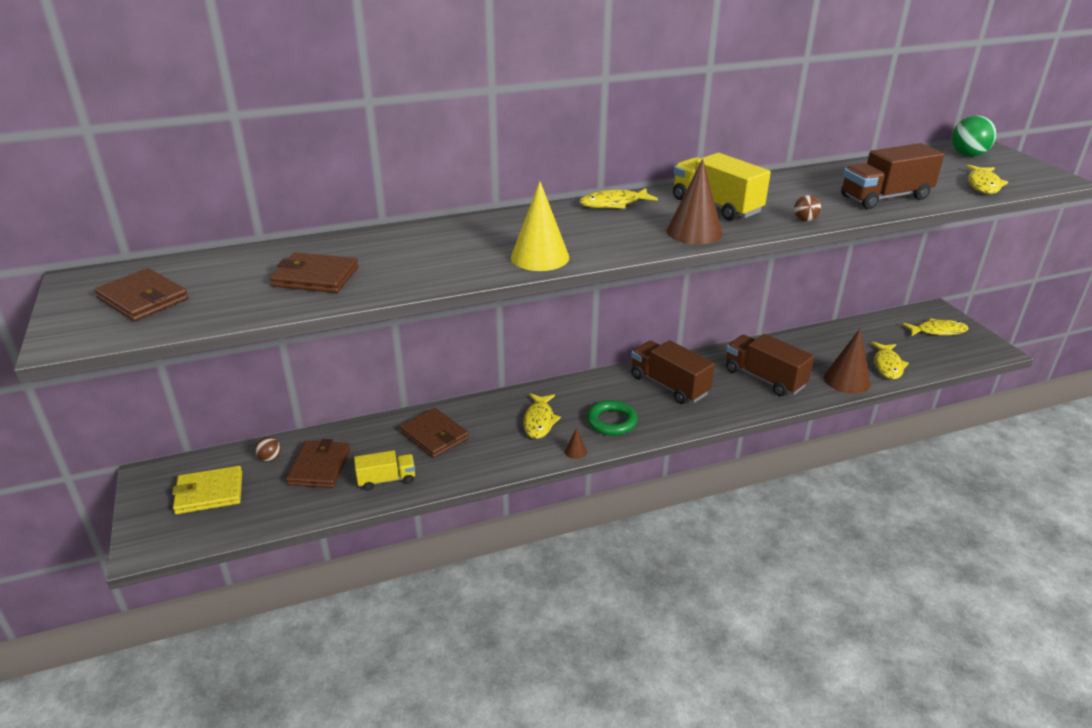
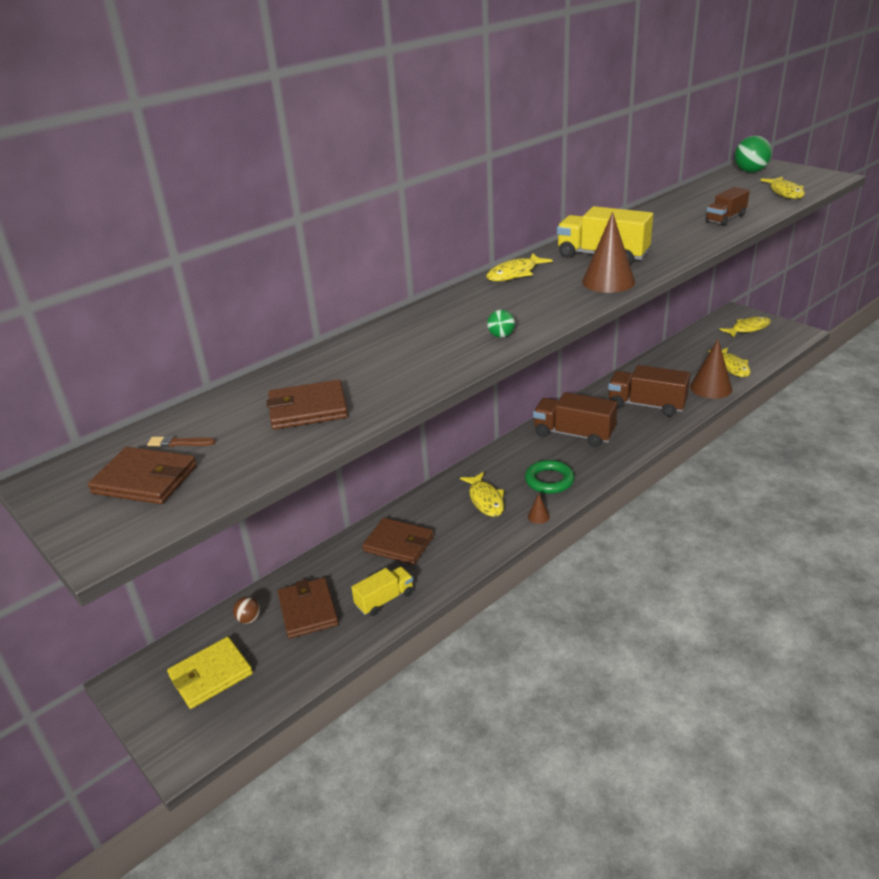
camera: 20 degrees left, 0 degrees up
(195, 277) = (179, 443): none -> brown brush
(540, 257) = (501, 336): yellow cone -> green ball
(805, 220) = (684, 251): brown ball -> none
(885, 197) = (725, 218): brown truck -> brown truck, size x0.60

